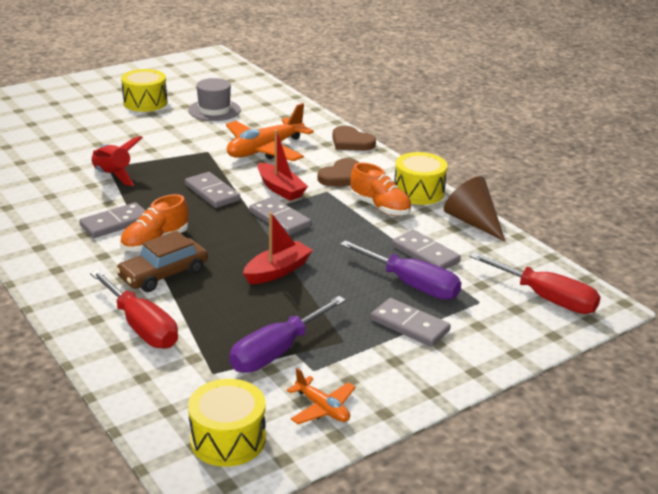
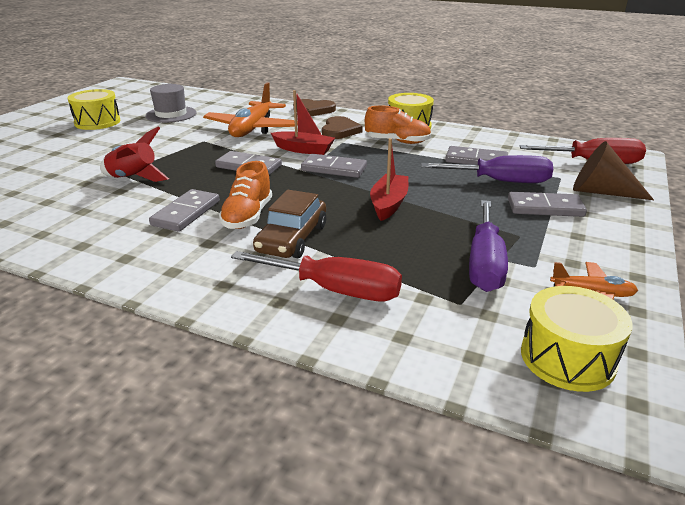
camera: 30 degrees left, 0 degrees up
(473, 222) = (473, 134): brown cone -> brown cone (601, 192)

